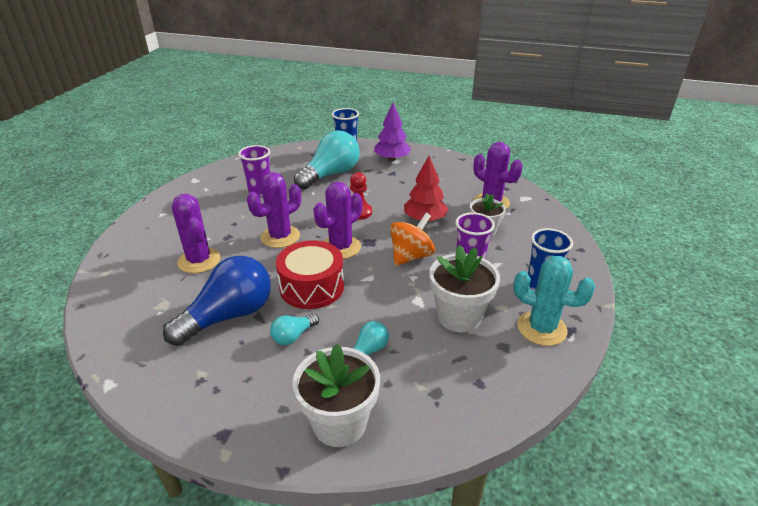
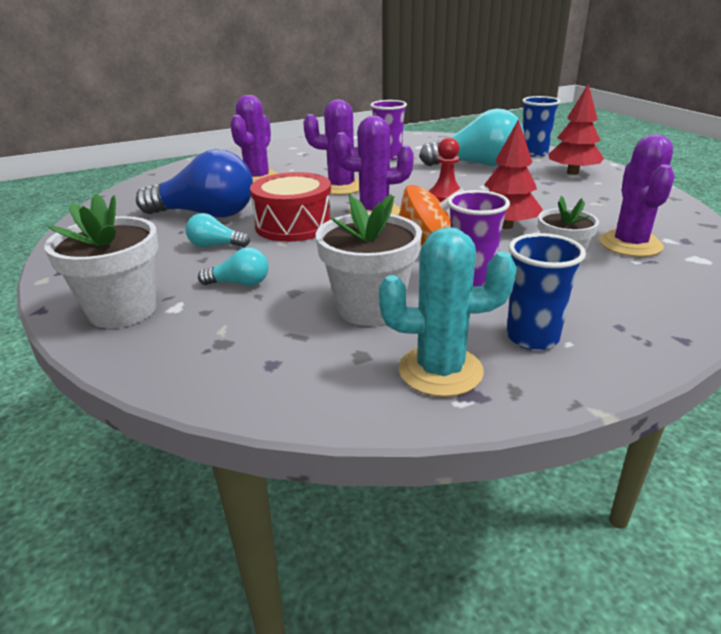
camera: 50 degrees right, 5 degrees down
(392, 159) = (572, 173): purple tree -> red tree
(541, 328) = (440, 371): turquoise cactus -> turquoise cactus turned 75 degrees counterclockwise

